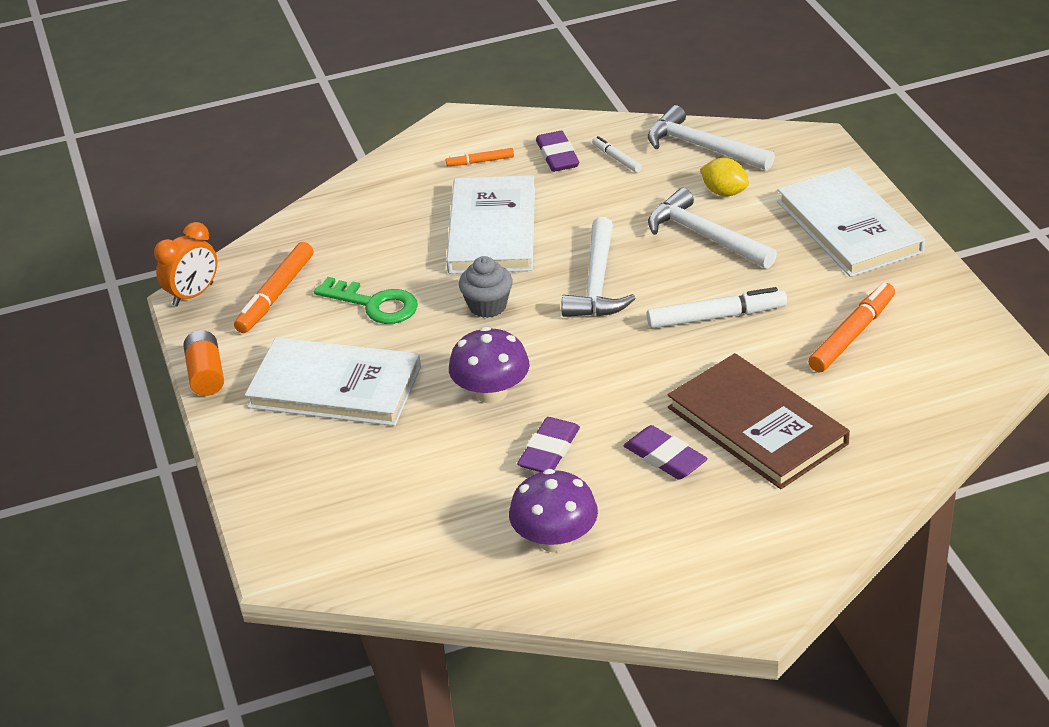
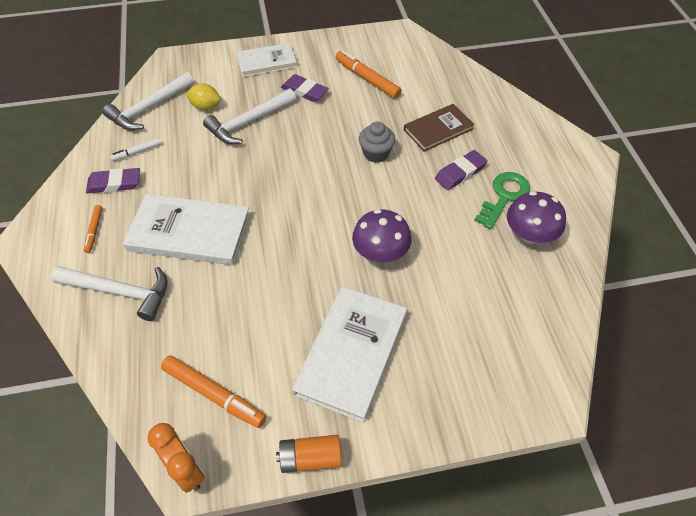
camera: 85 degrees left, 15 degrees up
(374, 304) = (254, 318): green key -> green key (504, 196)
(487, 306) = (282, 245): grey cupcake -> grey cupcake (376, 153)
(549, 450) = (446, 227): purple eraser -> purple eraser (304, 91)
(597, 282) = (277, 181): white hammer -> white hammer (120, 292)
(716, 317) = (333, 130): white marker -> none
(724, 192) = (205, 106): yellow lemon -> yellow lemon turned 60 degrees clockwise
(757, 425) = (438, 129): brown book -> brown book, size x0.64
(849, 227) = (266, 62): white book -> white book, size x0.64

